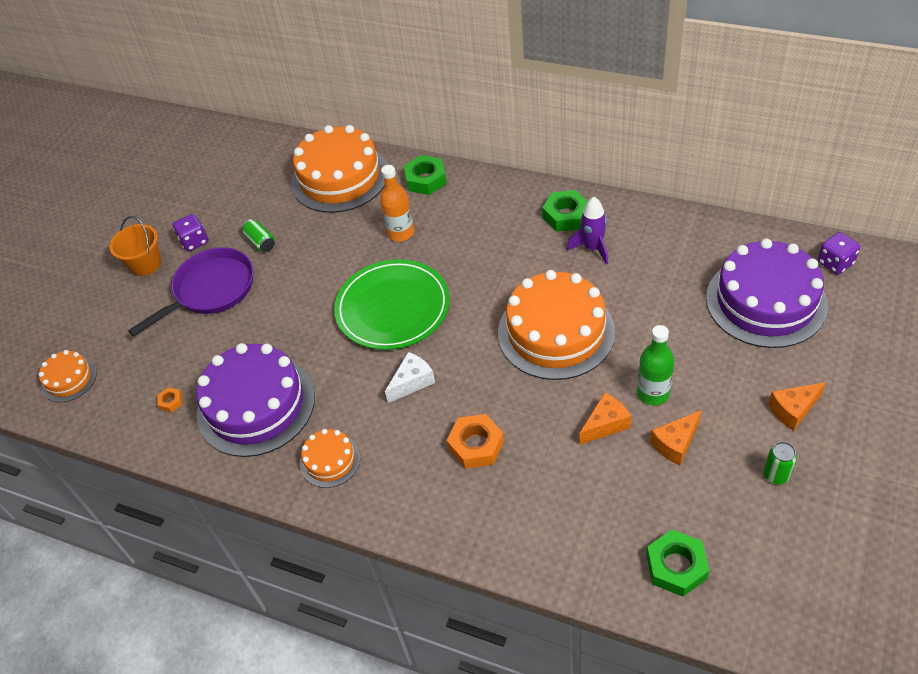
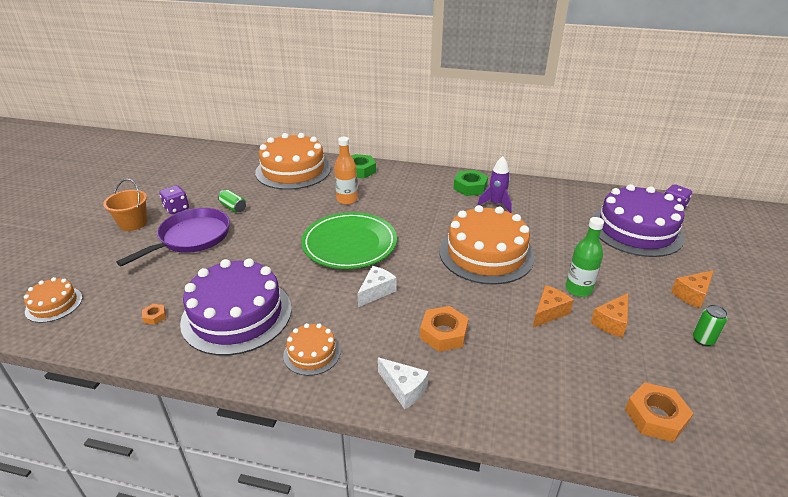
camera: 15 degrees left, 15 degrees down
(418, 511) = (404, 389): none -> white cheese
(676, 566) = (655, 417): green nut -> orange nut

